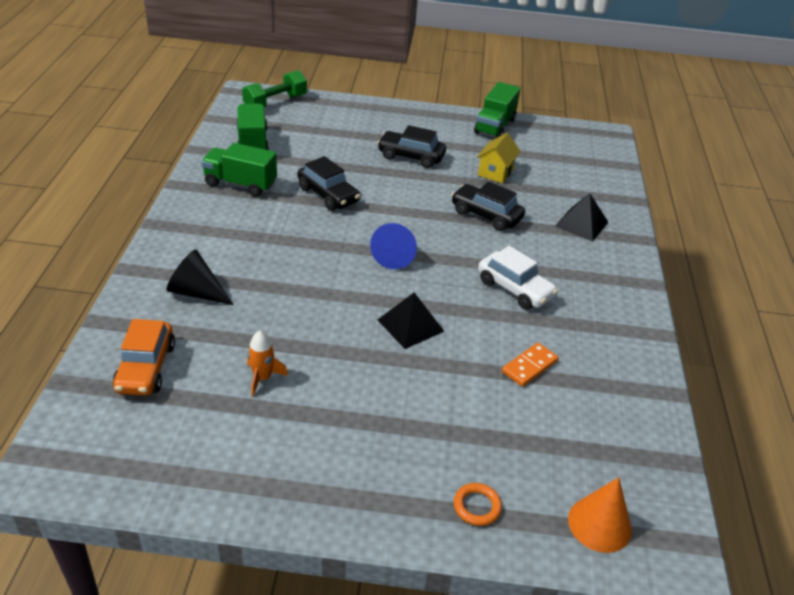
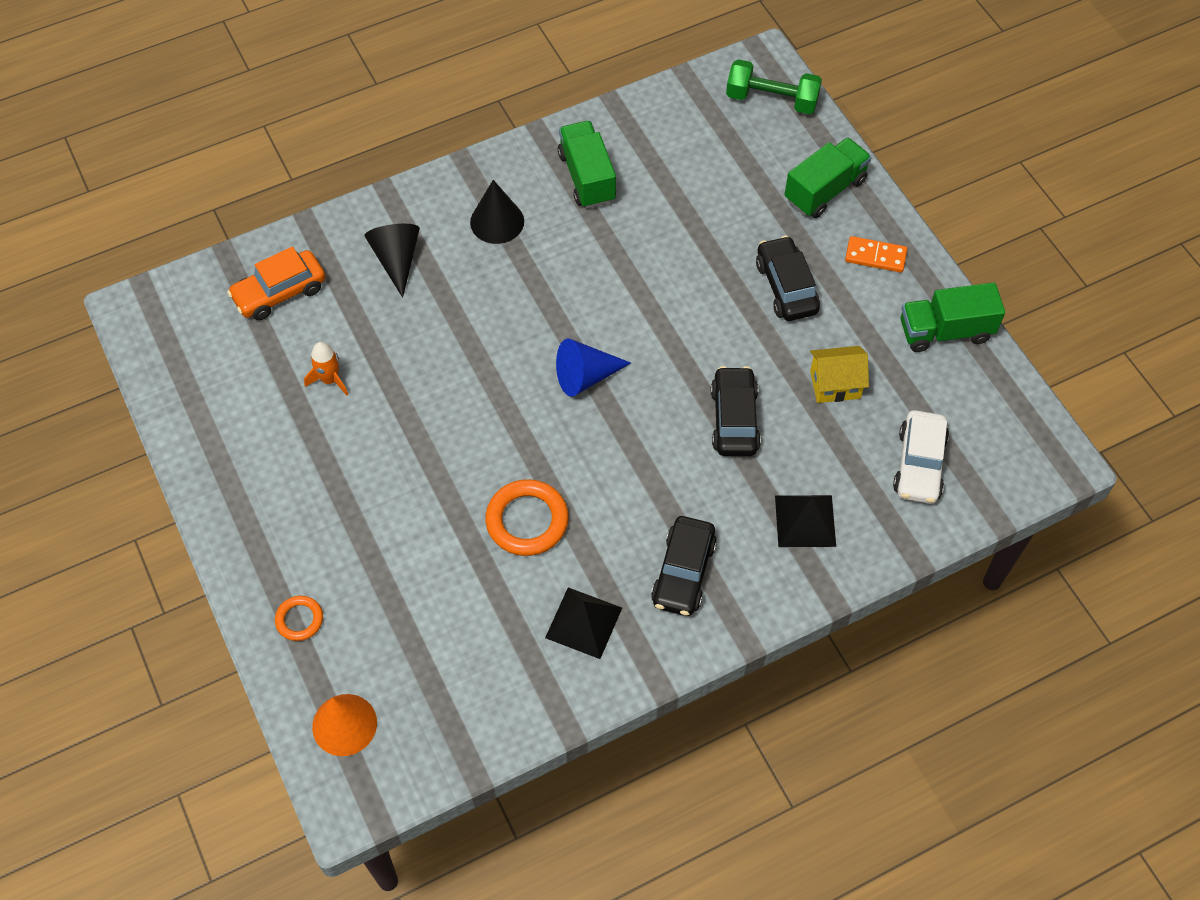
camera: 60 degrees right, 20 degrees up
(225, 233) = (497, 221): none -> black cone
(252, 142) = (672, 135): green truck -> green truck (825, 190)
(328, 195) = (637, 259): black car -> black car (683, 573)
(410, 325) = (487, 450): black pyramid -> black pyramid (584, 622)
(487, 334) = (527, 520): none -> orange ring
(515, 289) = (621, 510): white car -> white car (919, 464)
(529, 366) = (507, 580): orange domino -> orange domino (875, 256)

